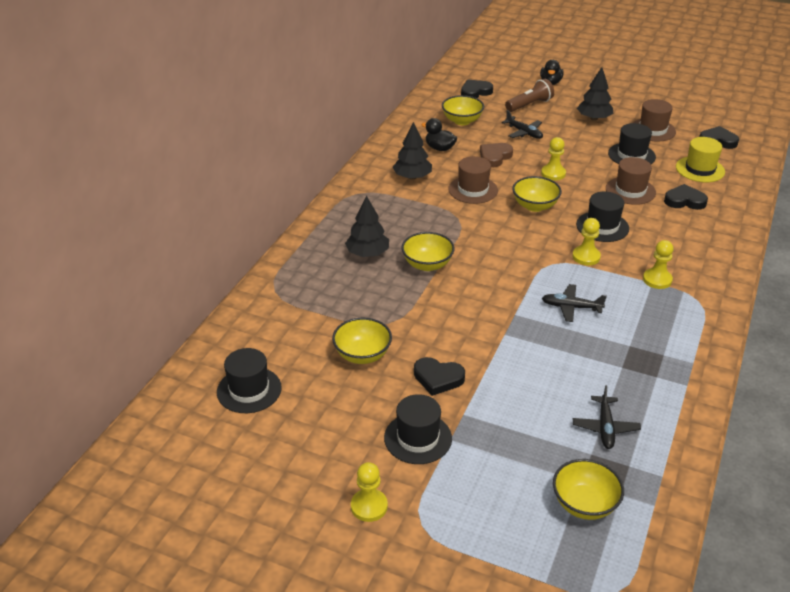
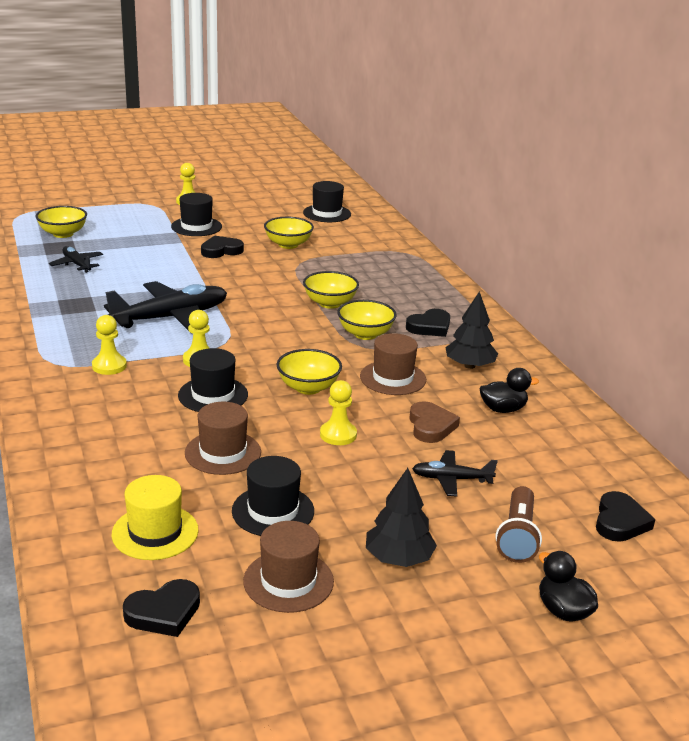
camera: 135 degrees right, 10 degrees down
(367, 253) = (388, 293): black tree -> none
(462, 121) = (547, 460): yellow bowl -> yellow bowl (365, 334)
(571, 307) = (171, 317): black plane -> black plane, size x1.95
(684, 201) = (142, 468): black heart -> black heart (430, 327)

